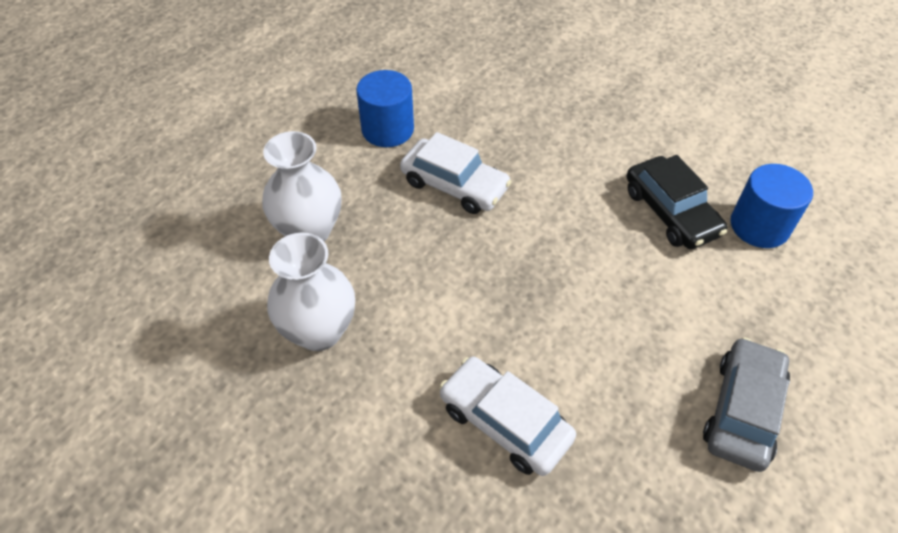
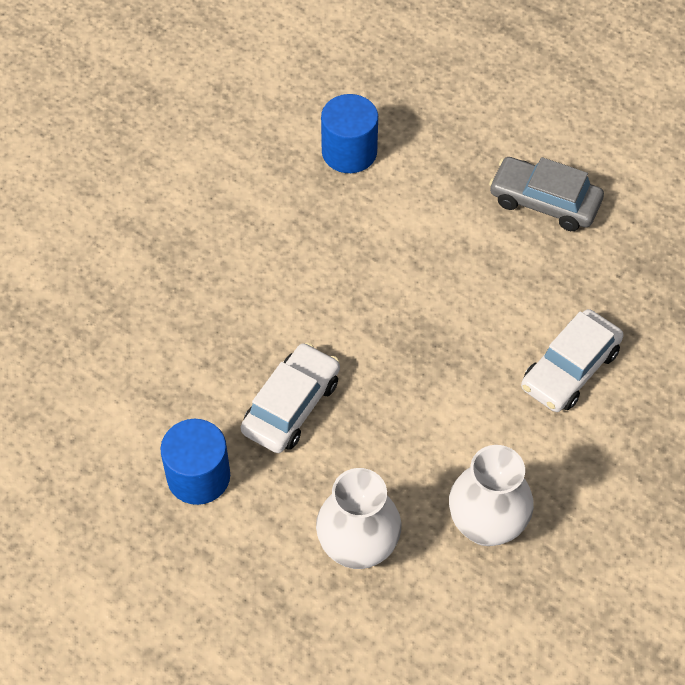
camera: 90 degrees left, 5 degrees up
(670, 212) = (332, 218): black car -> none

